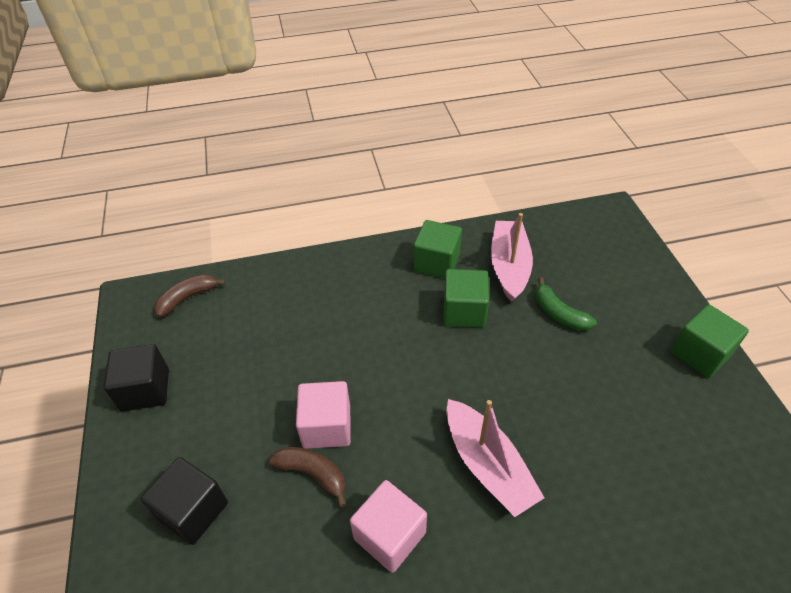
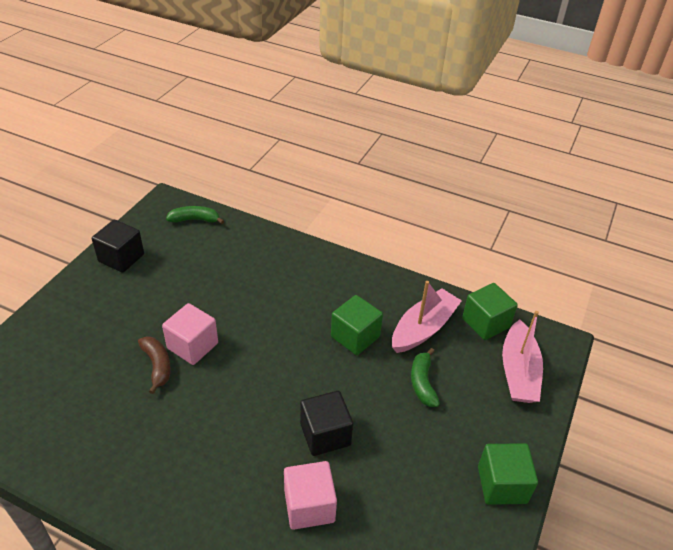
camera: 35 degrees right, 5 degrees down
(187, 298) = (195, 220): brown banana -> green banana
(193, 510) = (80, 339): black cube -> black cube (325, 434)
(389, 535) = (161, 430): pink cube -> pink cube (309, 506)
(436, 263) = (373, 294): green cube -> green cube (485, 323)
(487, 465) = (260, 437): pink boat -> pink boat (518, 372)

